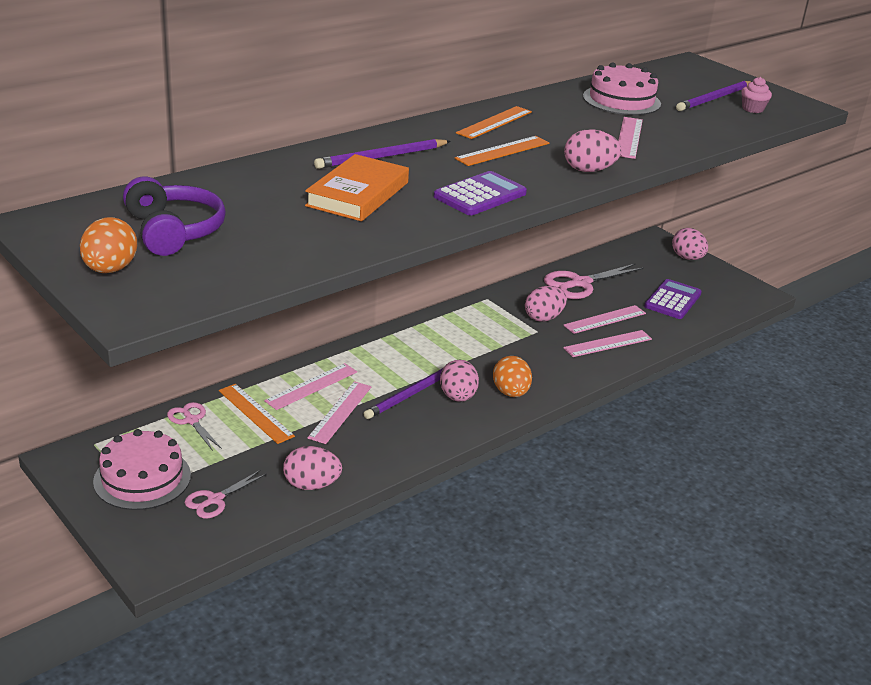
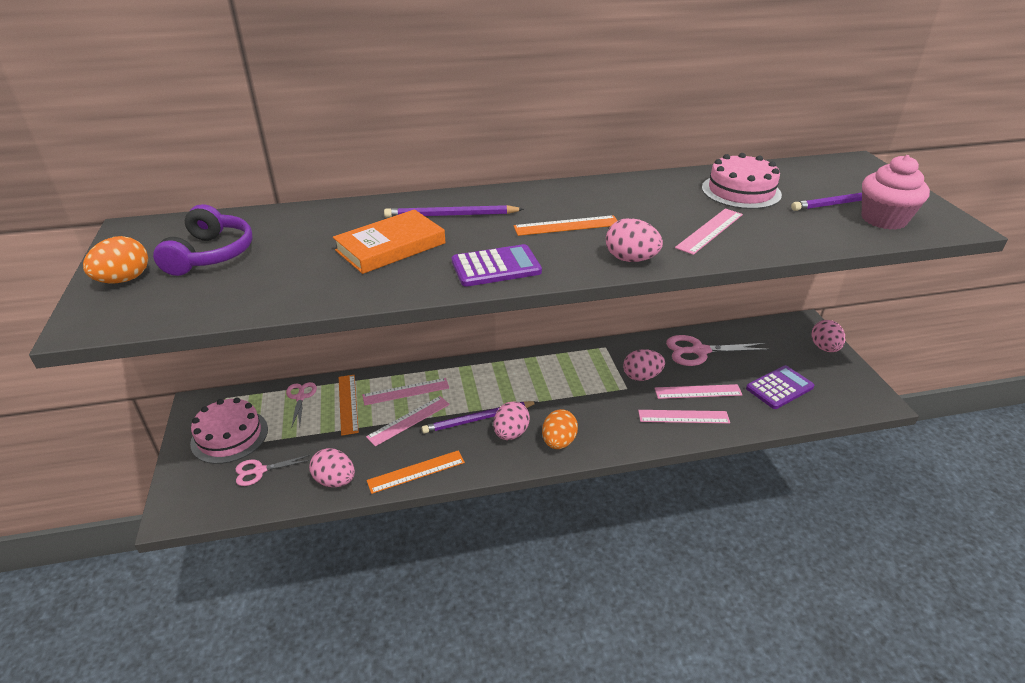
camera: 30 degrees right, 5 degrees up
(494, 122) = (589, 197): orange ruler -> orange ruler (416, 471)
(752, 109) = (883, 219): pink cupcake -> pink cupcake, size x1.88

